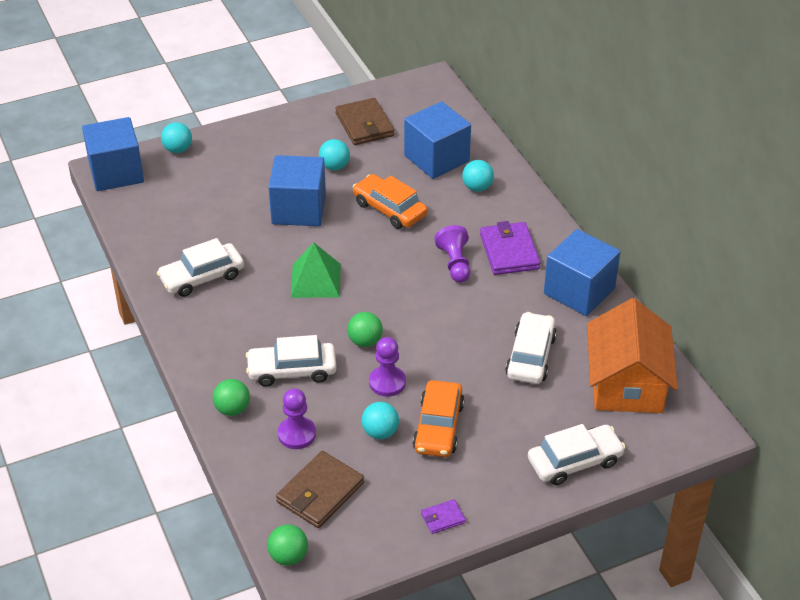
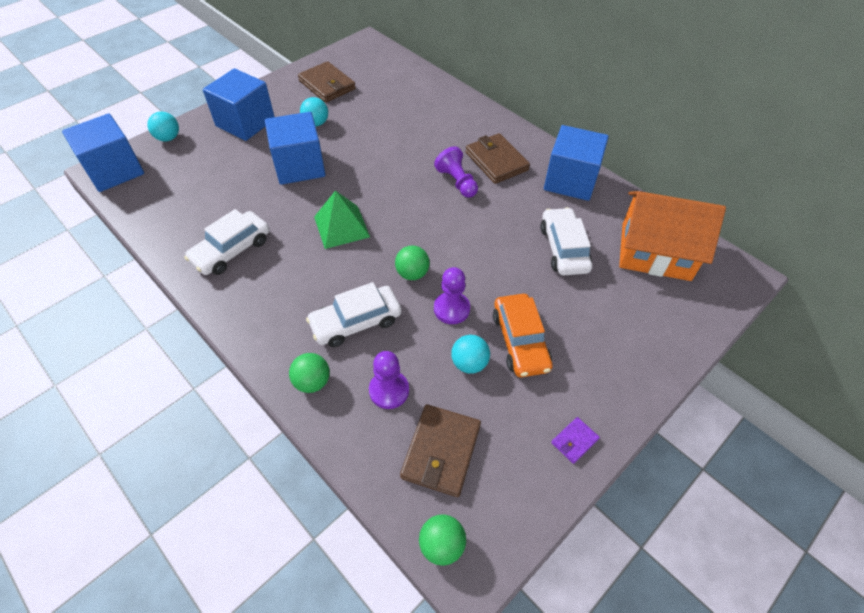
camera: 20 degrees left, 10 degrees up
(389, 209) = (379, 148): orange car -> none
(436, 158) = (399, 99): blue cube -> blue cube (245, 123)
(477, 187) = (443, 115): turquoise ball -> none
(509, 251) = (496, 161): purple wallet -> brown wallet
(574, 461) = (658, 340): white car -> none
(626, 383) = (655, 251): orange house -> orange house turned 60 degrees counterclockwise

